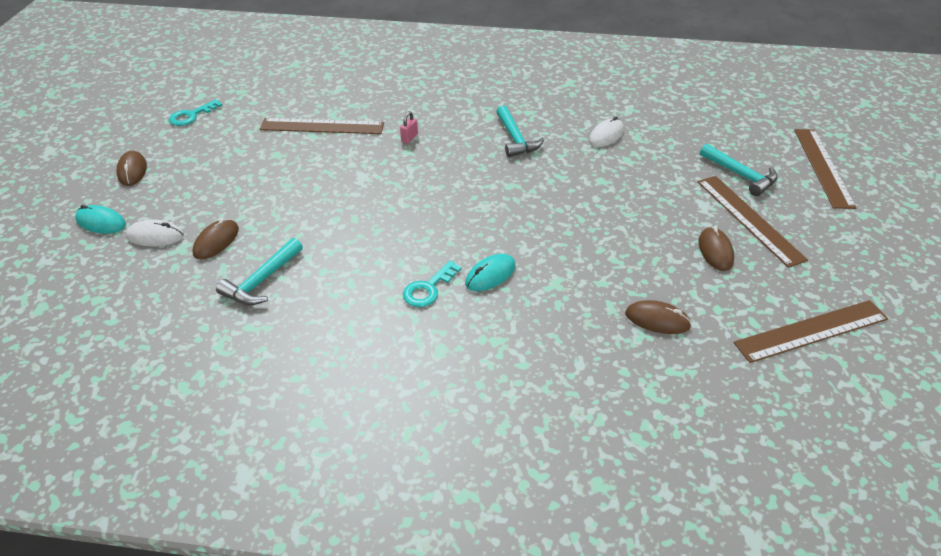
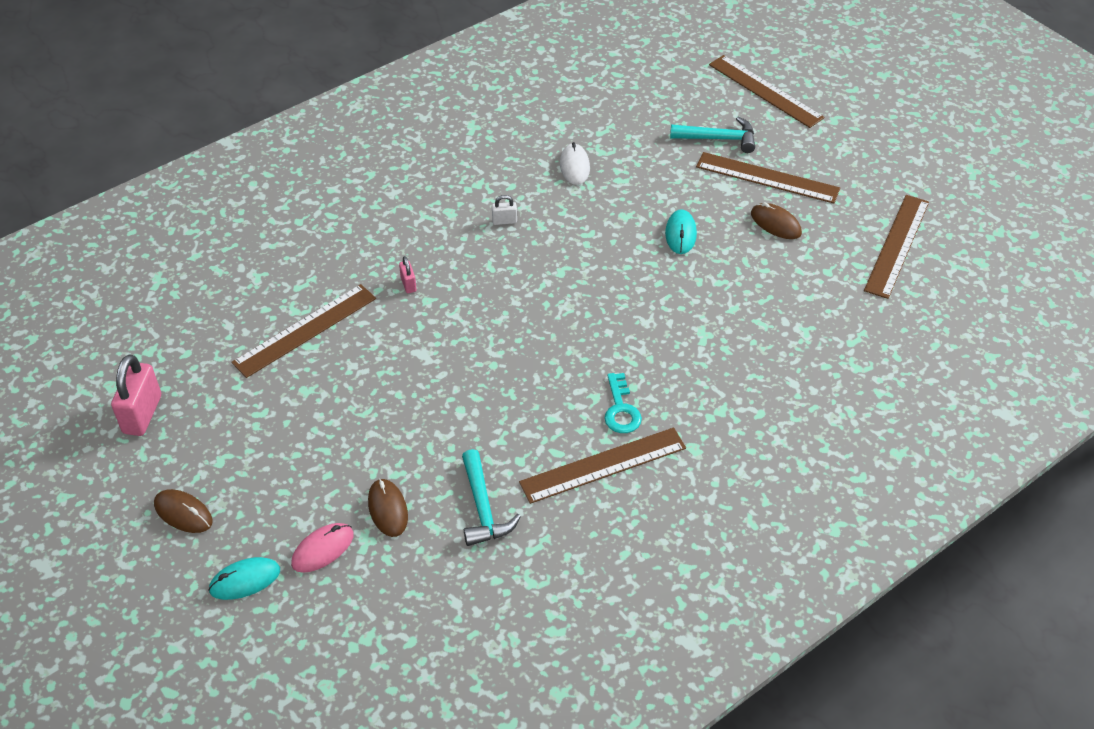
camera: 45 degrees left, 5 degrees up
(155, 236) = (323, 549): white mouse -> pink mouse
(191, 116) = (142, 414): turquoise key -> pink padlock
(366, 313) = (603, 465): none -> brown ruler
(490, 275) = (650, 363): turquoise mouse -> turquoise mouse (680, 234)
(515, 139) = (504, 221): turquoise hammer -> white padlock
(657, 320) = (801, 310): brown mouse -> none

